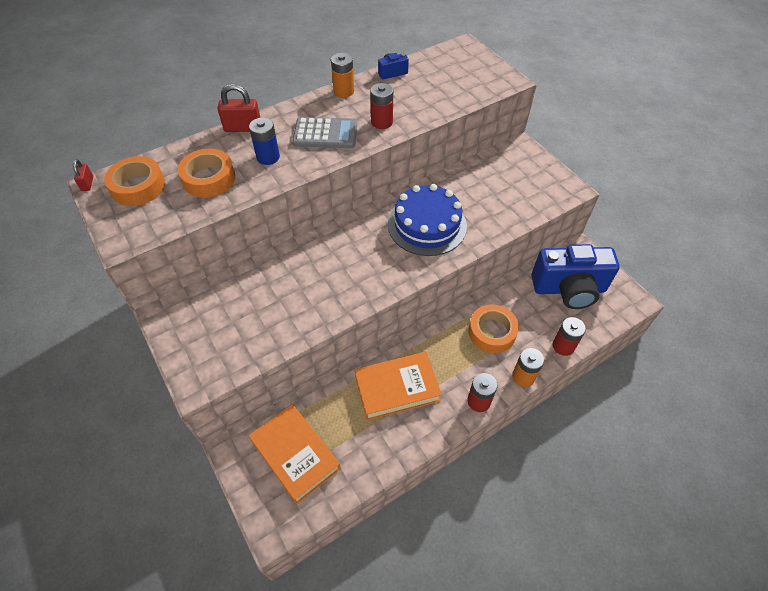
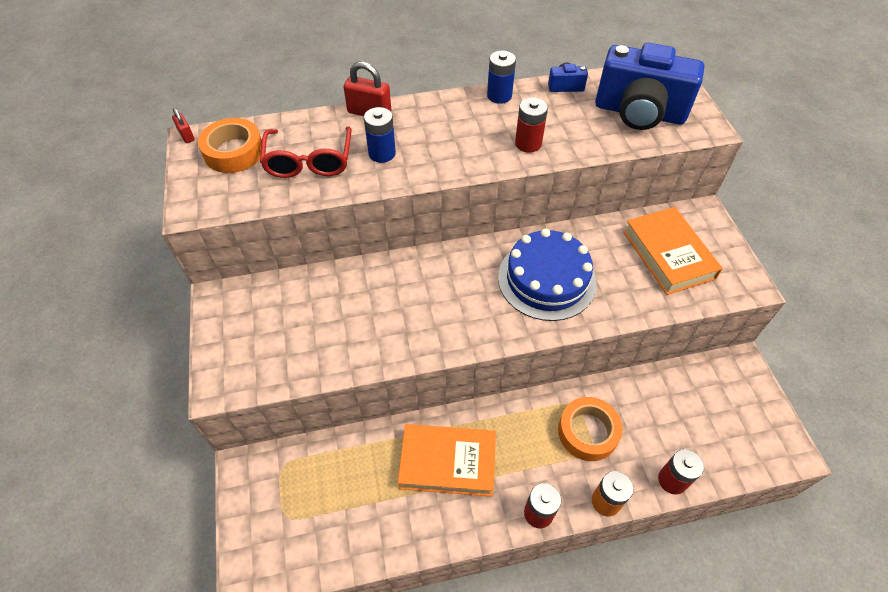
camera: 20 degrees right, 0 degrees up
(87, 184) = (186, 136): red padlock -> red padlock turned 45 degrees counterclockwise
(209, 178) = (309, 162): orange tape -> red glasses
(295, 454) = (305, 500): orange book -> orange book (668, 255)
(325, 134) = (457, 142): grey calculator -> none
(343, 91) = (499, 96): orange battery -> blue battery
(569, 289) = (708, 409): blue camera -> blue camera (639, 113)

